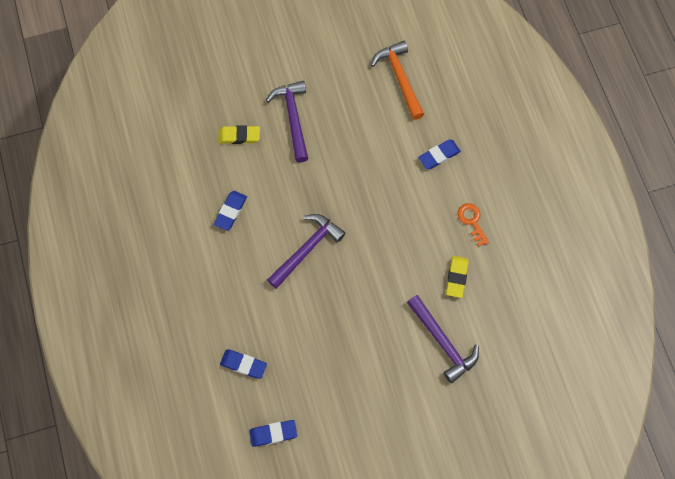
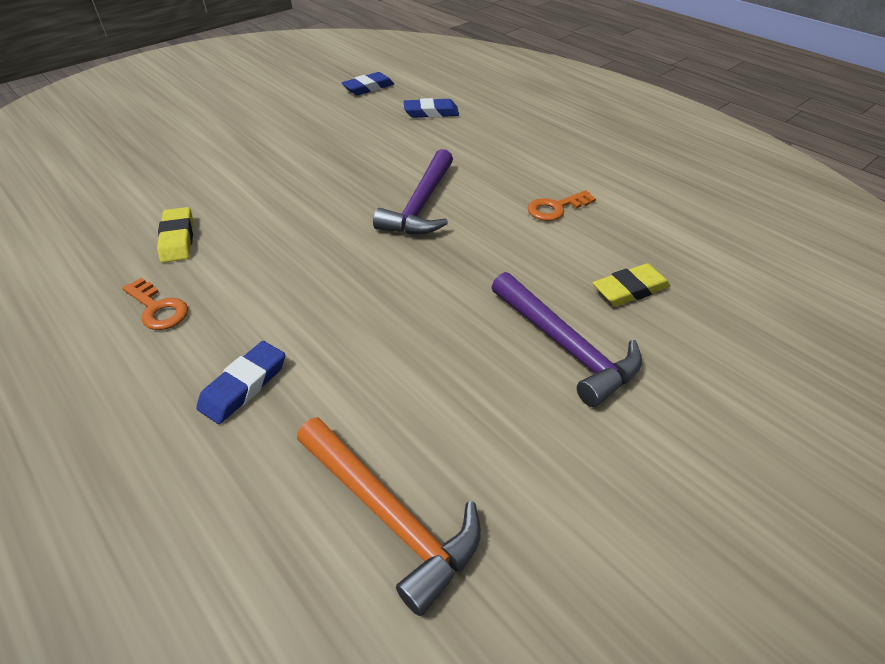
camera: 155 degrees right, 25 degrees down
(231, 211) = (556, 208): blue eraser -> orange key
(442, 342) = (189, 180): purple hammer -> none

